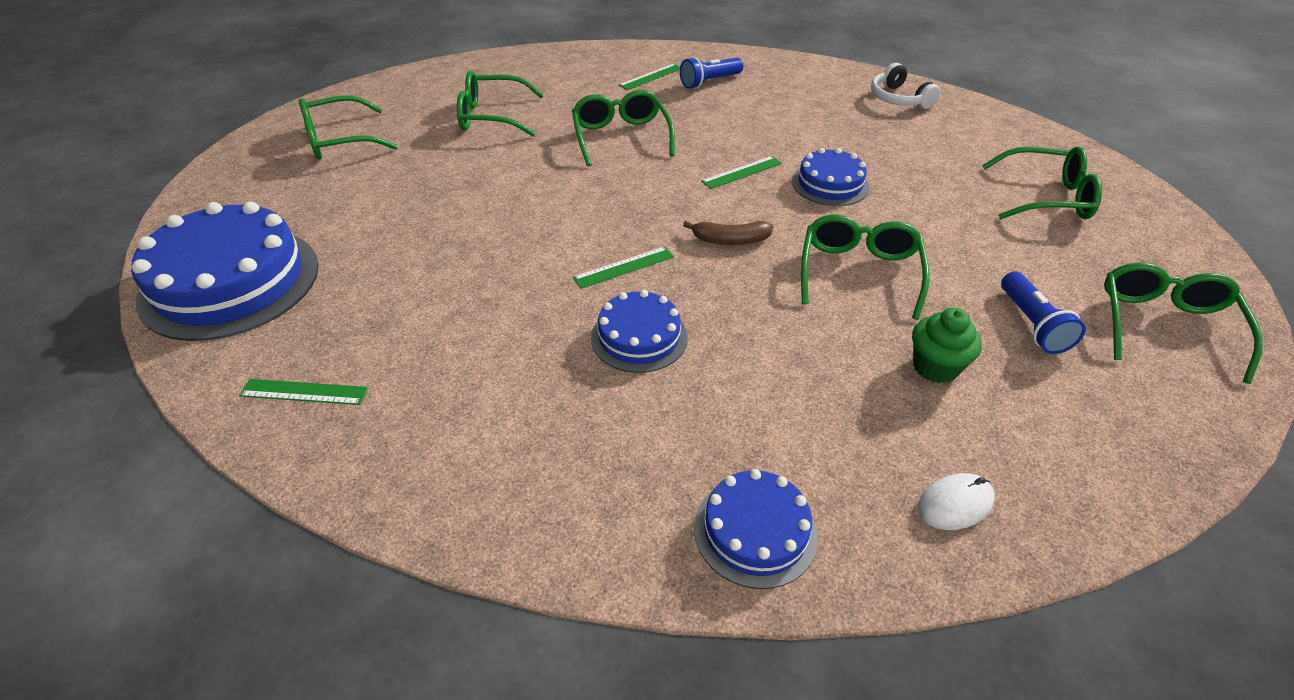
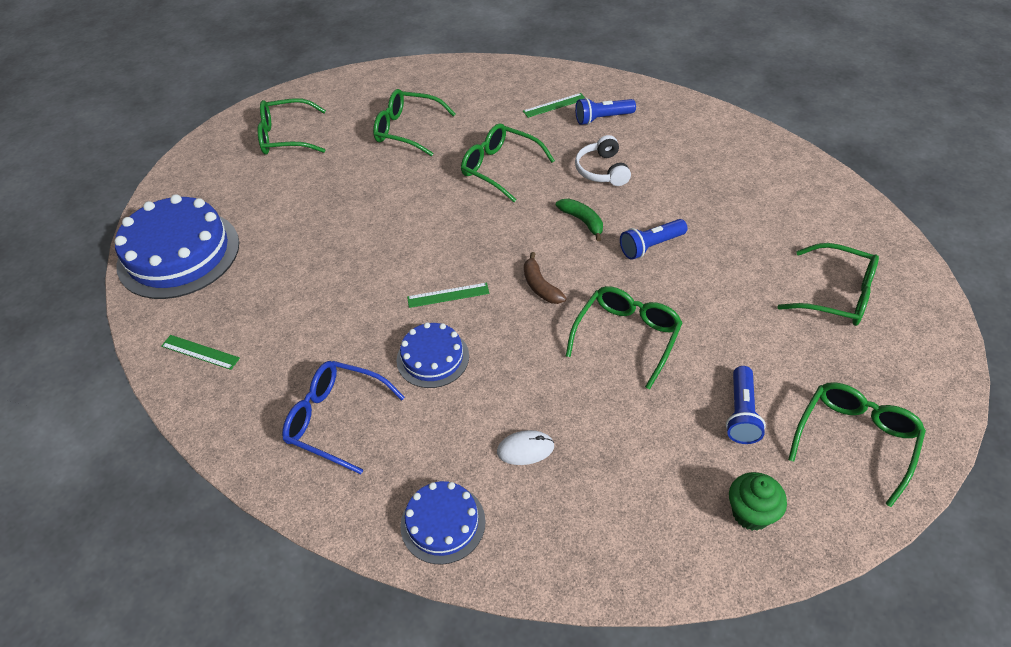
camera: 20 degrees right, 5 degrees up
(543, 435) = (336, 420): none -> blue glasses
(621, 137) = (500, 168): green glasses -> green glasses turned 60 degrees counterclockwise
(730, 240) = (540, 286): brown banana -> brown banana turned 45 degrees clockwise
(742, 172) = (582, 221): green ruler -> green banana
(830, 184) = (650, 246): blue cake -> blue flashlight
(898, 99) = (765, 163): white headphones -> white headphones (602, 170)
(935, 367) = (639, 432): green cupcake -> green cupcake (751, 513)
(955, 504) = (590, 540): white mouse -> white mouse (525, 449)

